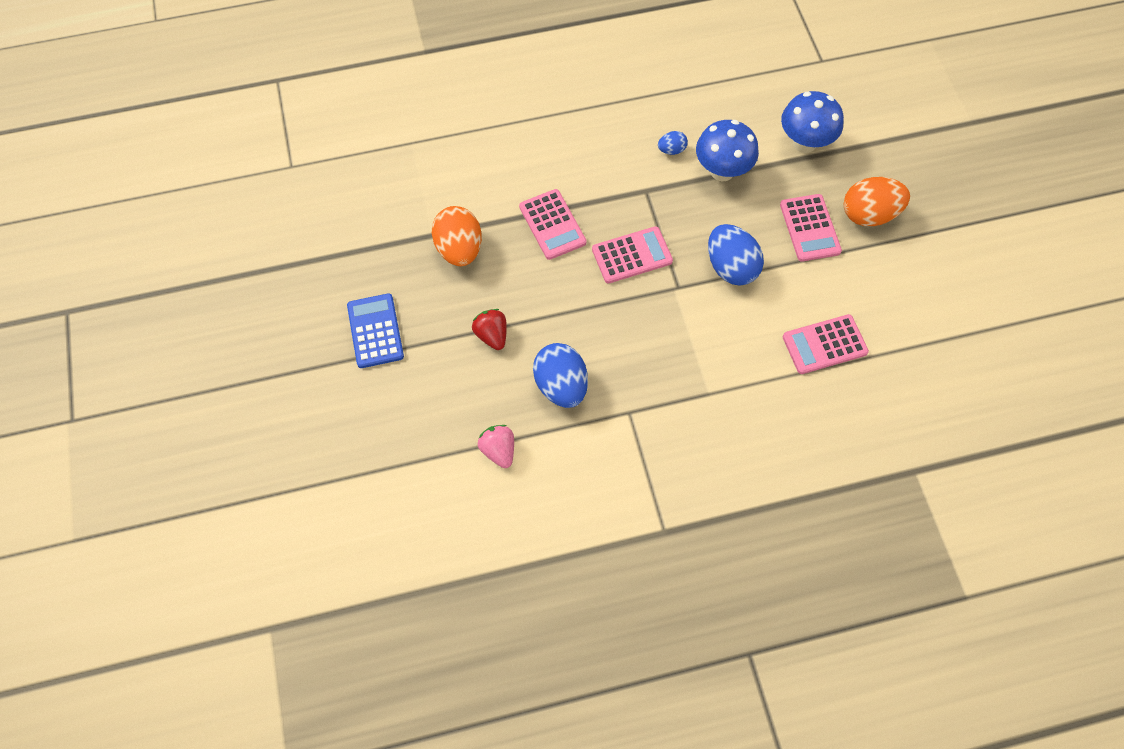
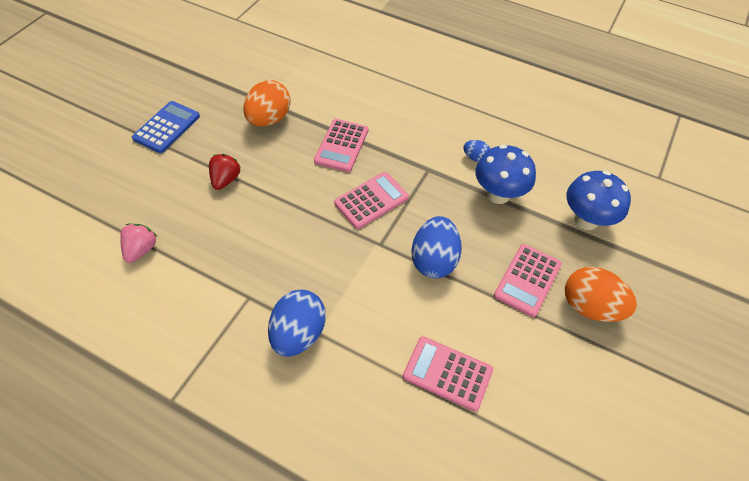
camera: 40 degrees right, 10 degrees down
(561, 385) = (227, 243): blue egg -> blue egg (298, 334)
(632, 255) = (371, 200): pink calculator -> pink calculator turned 60 degrees counterclockwise

